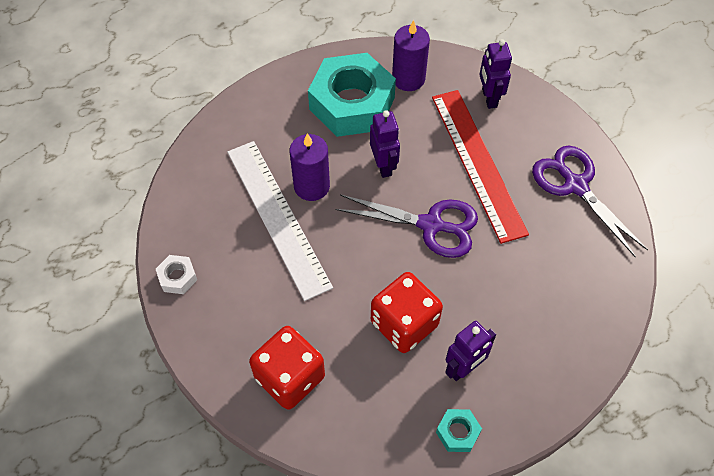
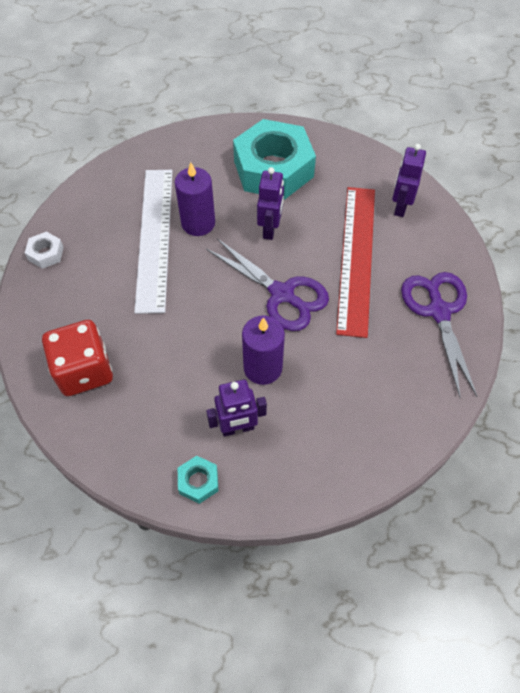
camera: 25 degrees right, 0 degrees up
(404, 323) = (208, 367): red dice -> none
(408, 79) = (335, 165): purple candle -> purple candle (263, 368)

